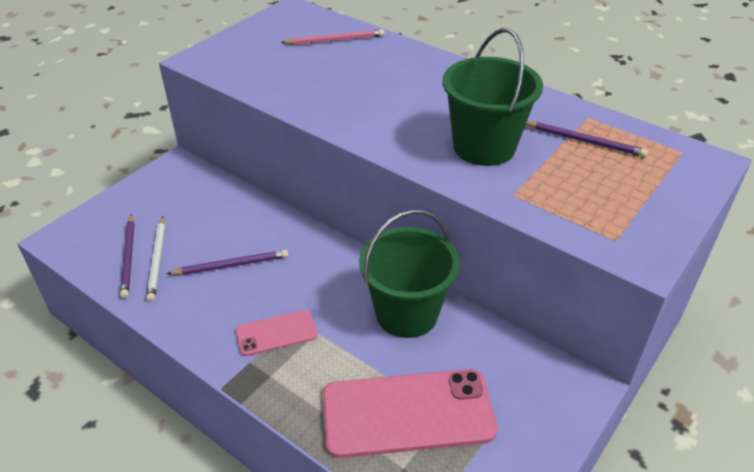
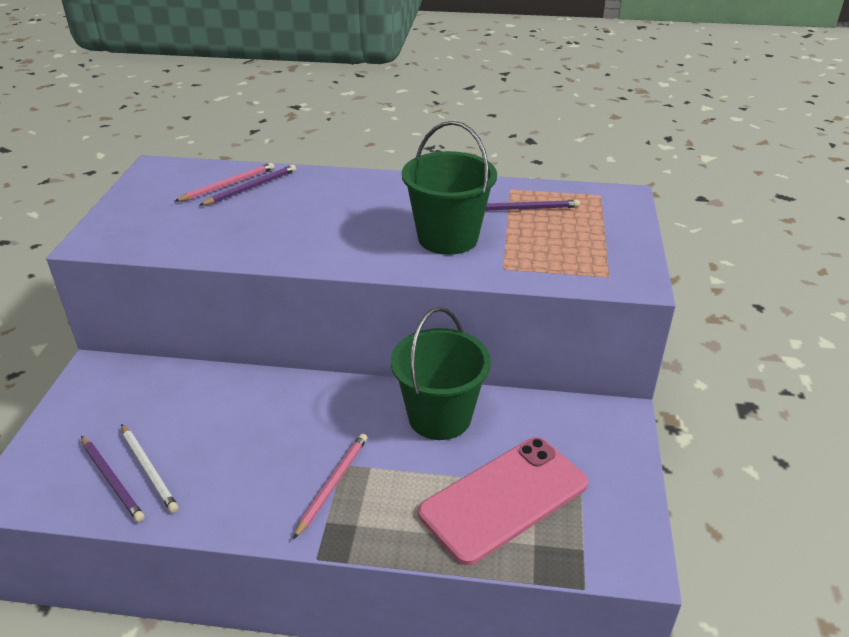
camera: 30 degrees left, 5 degrees down
(231, 265) = (235, 442): purple pencil -> purple pencil (251, 188)
(276, 333) = (332, 485): pink phone -> pink pencil

